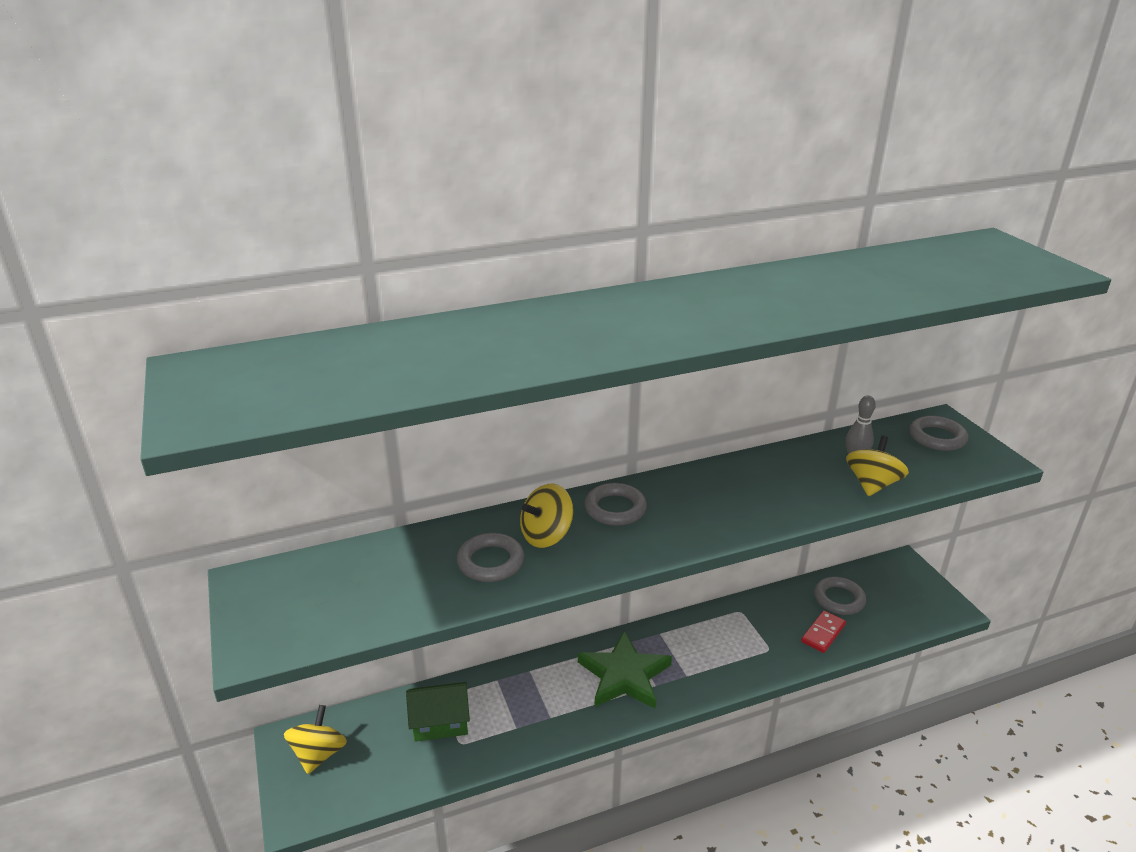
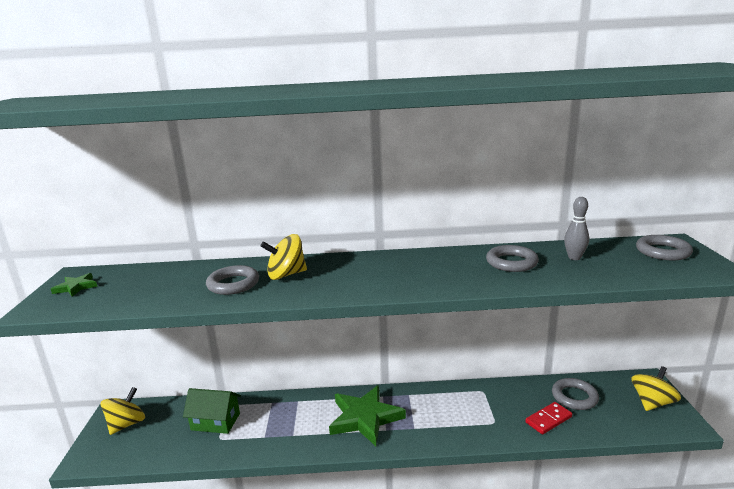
camera: 20 degrees right, 10 degrees down
(271, 603) = (76, 287): none -> green star
(615, 508) = (350, 266): grey ring -> grey ring (511, 262)
(872, 484) = (579, 274): yellow spinning top -> yellow spinning top (652, 402)

